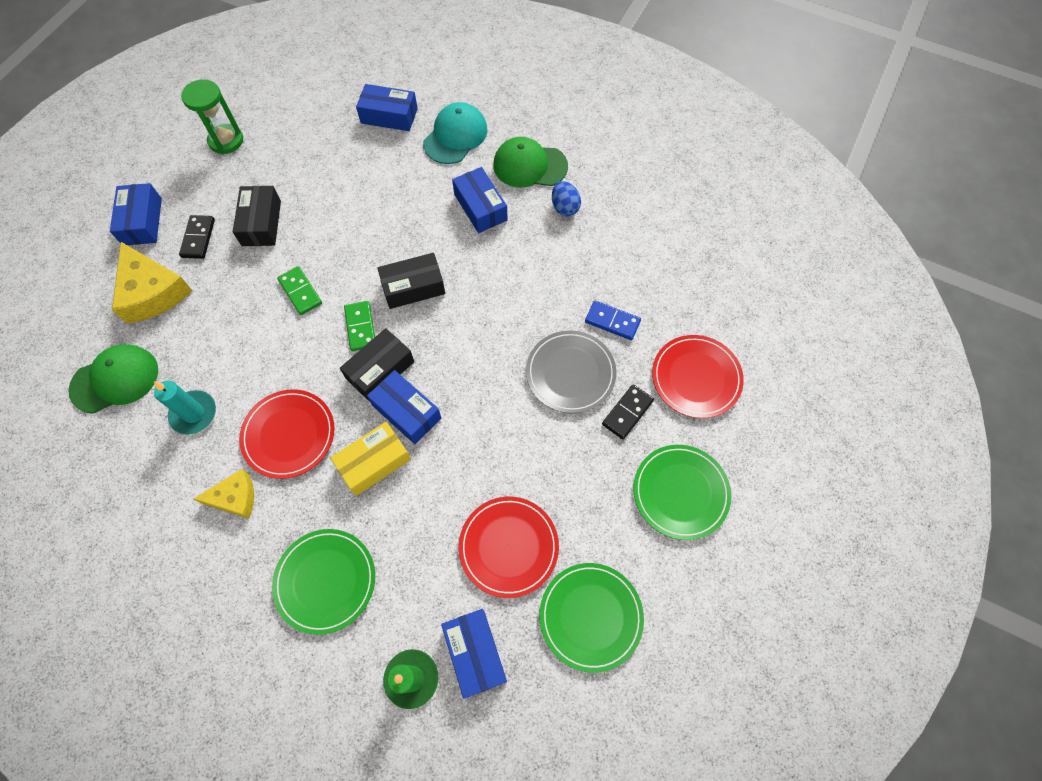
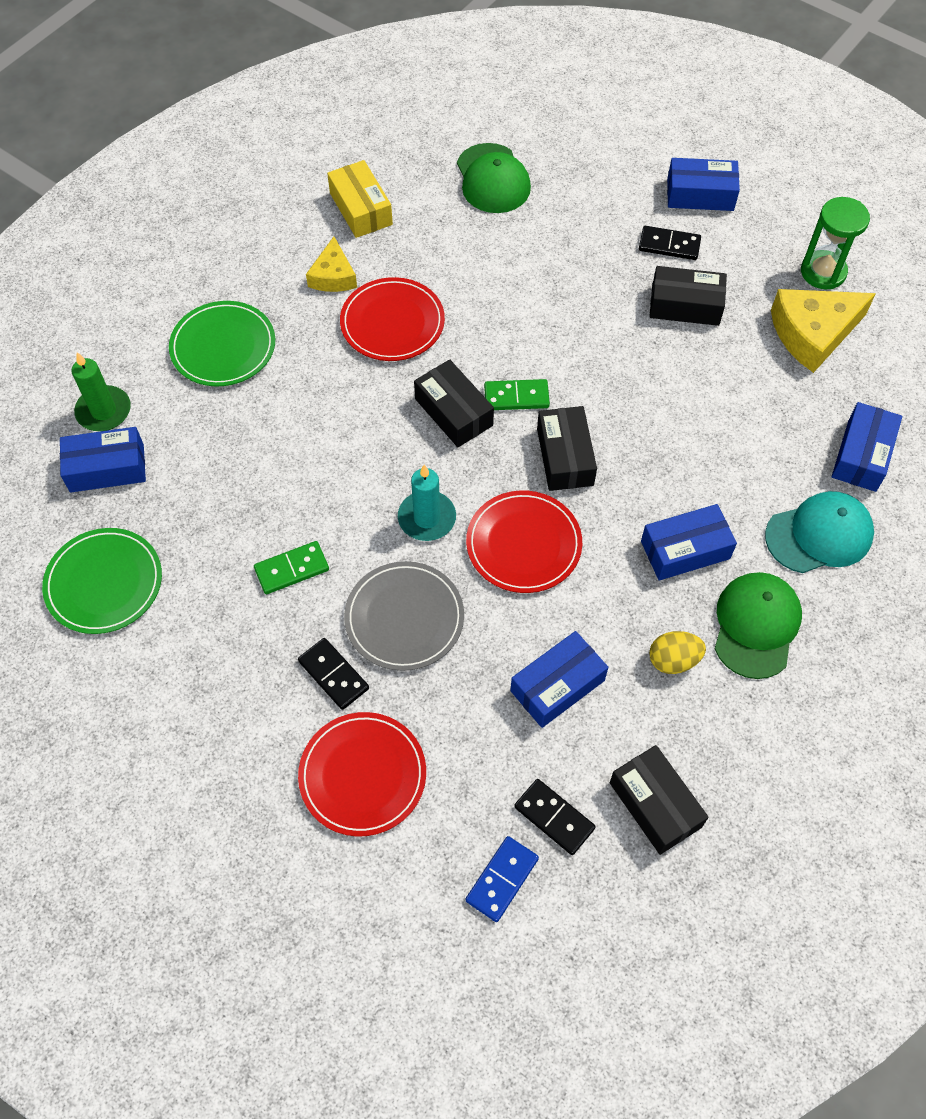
camera: 100 degrees right, 5 degrees down
(152, 292) = (598, 206): yellow cheese -> yellow cheese (813, 333)
(194, 413) = (437, 243): turquoise candle -> turquoise candle (427, 518)
(300, 292) = (577, 340): green domino -> green domino (291, 569)
(374, 462) = (339, 397): yellow box -> yellow box (361, 209)
(406, 412) = (393, 433): blue box -> blue box (557, 685)
(455, 136) = (819, 535): turquoise cap -> turquoise cap turned 60 degrees counterclockwise
(508, 547) = (205, 514): red plate -> red plate (523, 544)
(565, 207) = (673, 660): blue egg -> yellow egg
(612, 321) = (471, 685): blue domino -> blue domino (502, 879)
(664, 209) = (655, 804): none -> black box
(680, 492) = (212, 714): green plate -> none
(689, 261) = (554, 818): none -> black domino

